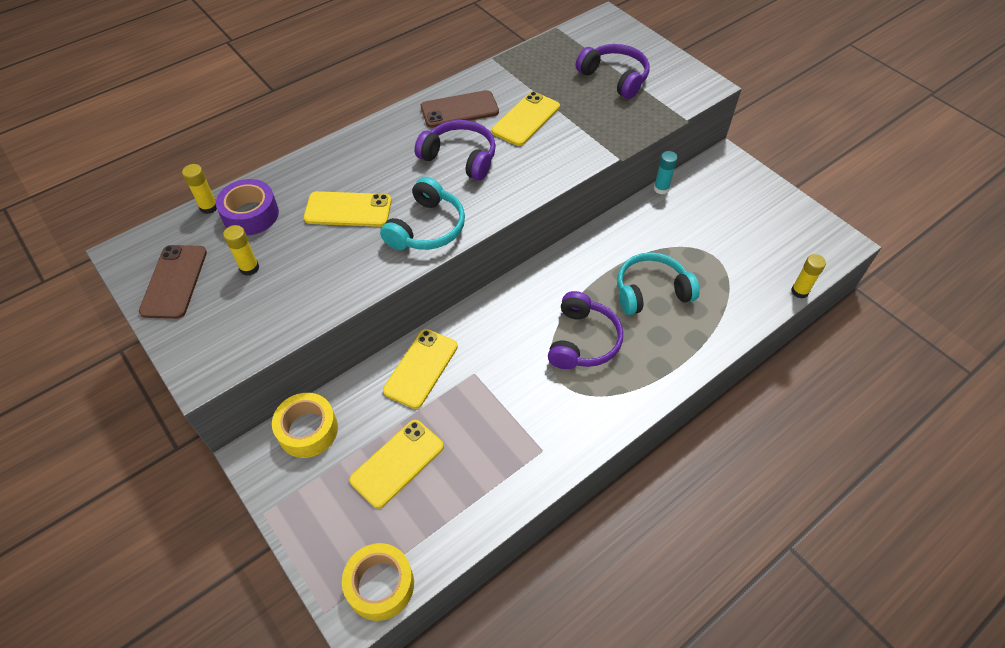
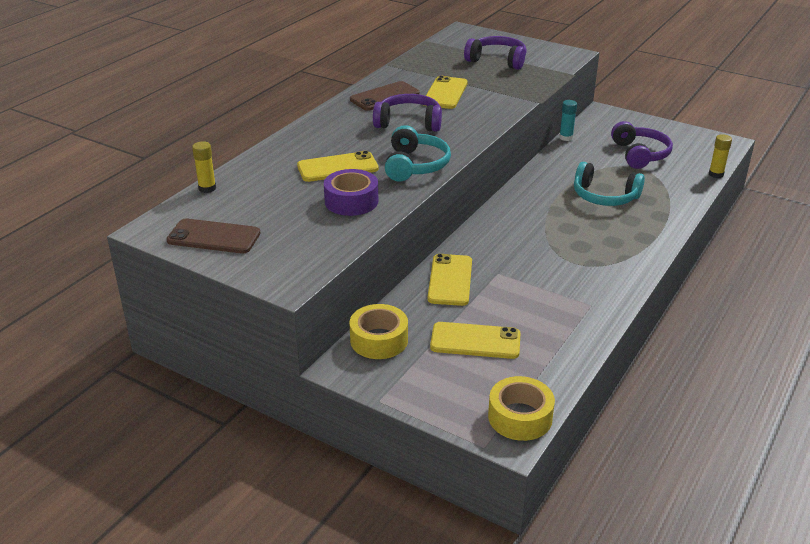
camera: 20 degrees left, 20 degrees down
(174, 281) = (214, 237): brown phone -> brown phone turned 60 degrees counterclockwise
(249, 268) = (278, 216): yellow glue stick -> none
(251, 214) = (251, 186): purple tape -> purple tape (351, 201)
(397, 463) = (475, 341): yellow phone -> yellow phone turned 75 degrees clockwise
(583, 341) = (573, 235): purple headphones -> purple headphones (639, 154)
(651, 291) = (604, 196): turquoise headphones -> turquoise headphones turned 120 degrees counterclockwise

